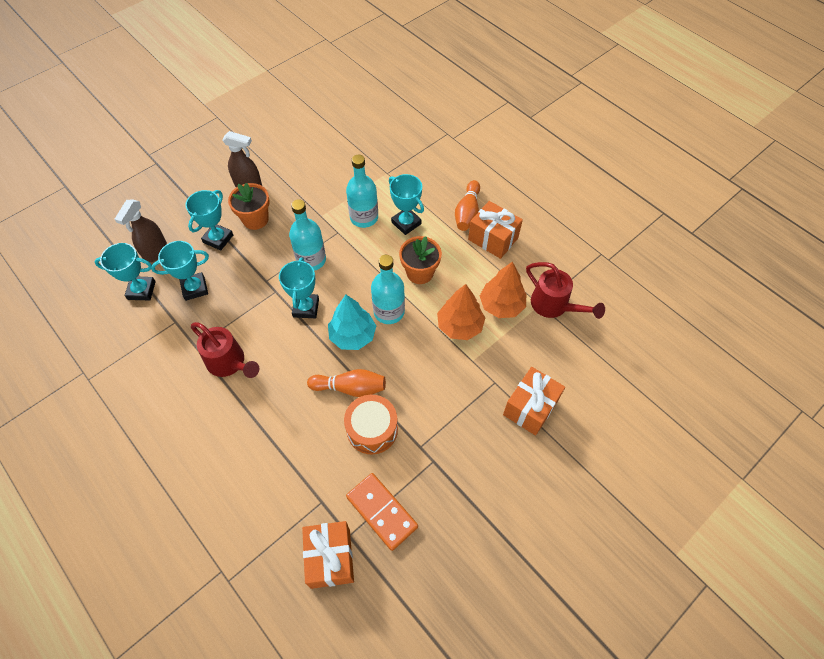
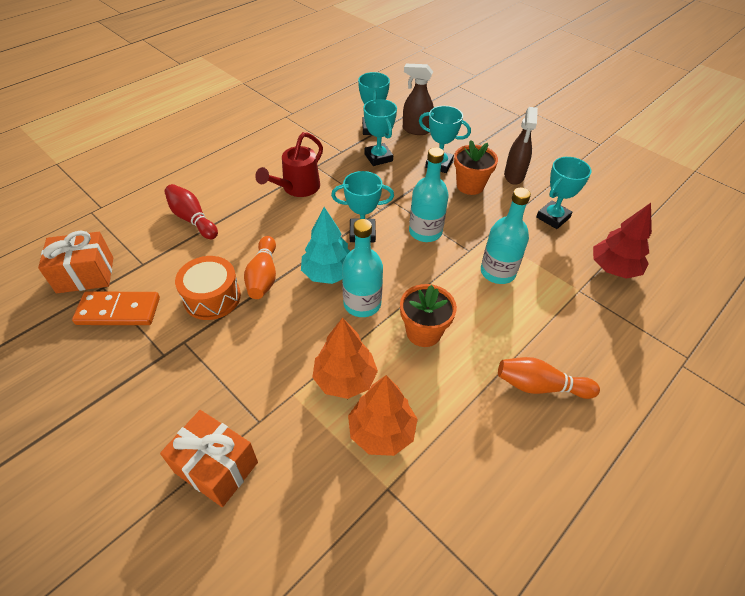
camera: 85 degrees right, 10 degrees down
(260, 462) = (192, 219): none -> red bowling pin
(368, 148) = (613, 268): none -> red tree
(382, 511) = (118, 311): orange domino -> orange domino turned 45 degrees clockwise
(406, 223) = (500, 314): turquoise trophy -> turquoise trophy (553, 217)
(493, 239) = (500, 421): orange gift -> none
(554, 306) = (387, 510): red watering can -> none

